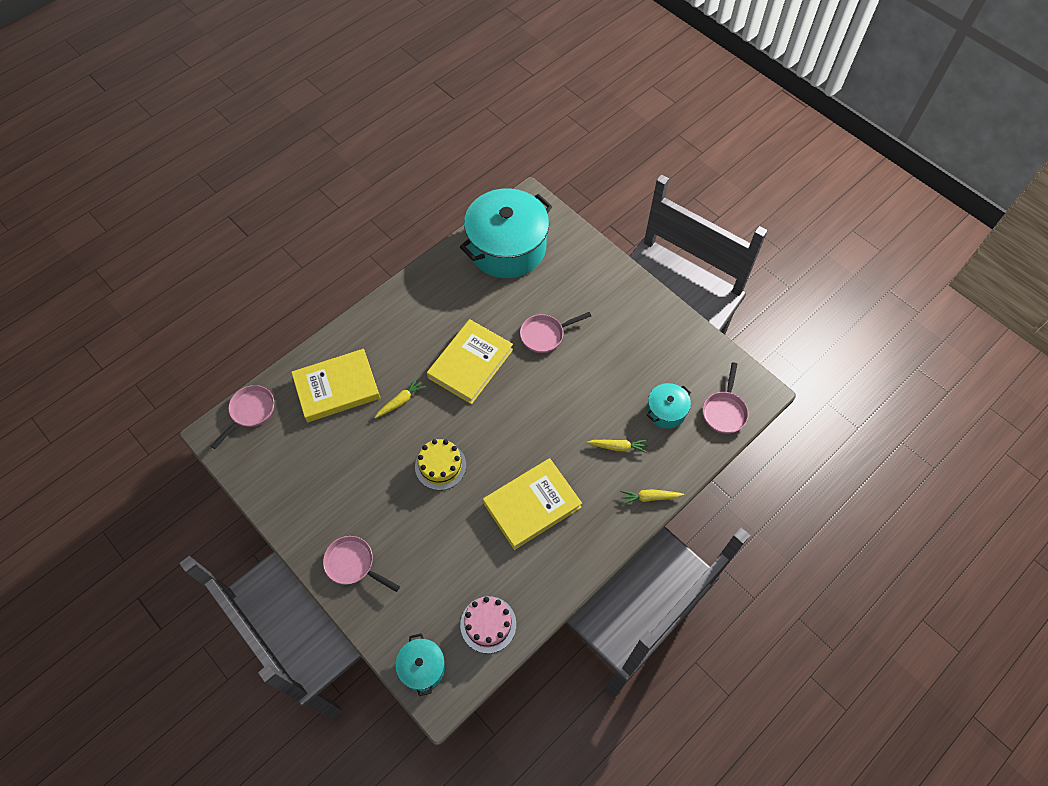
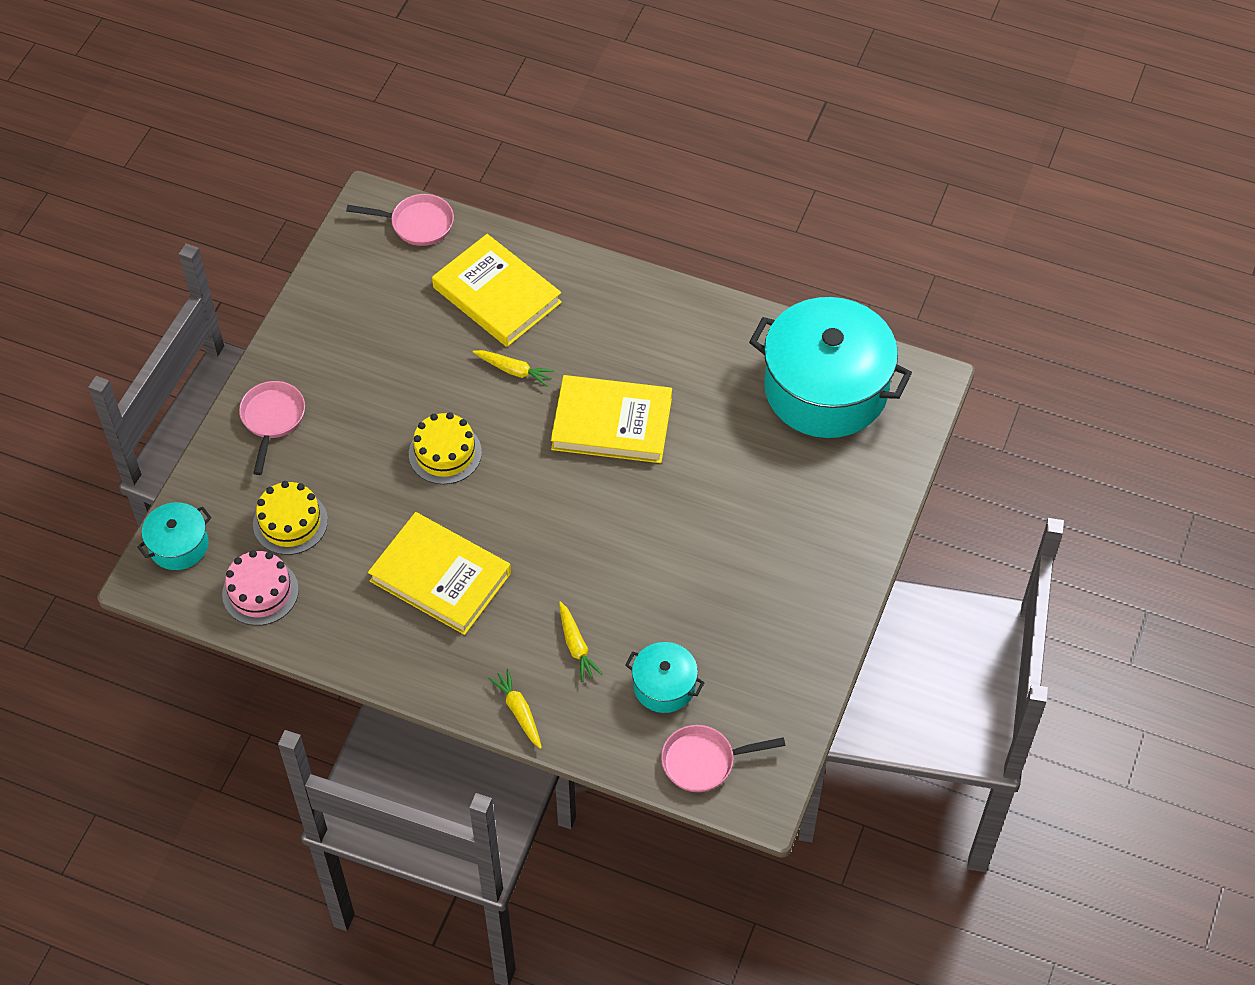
camera: 65 degrees right, 5 degrees down
(443, 583) = (290, 522): none -> yellow cake
(545, 335) = (706, 492): pink pan -> none

